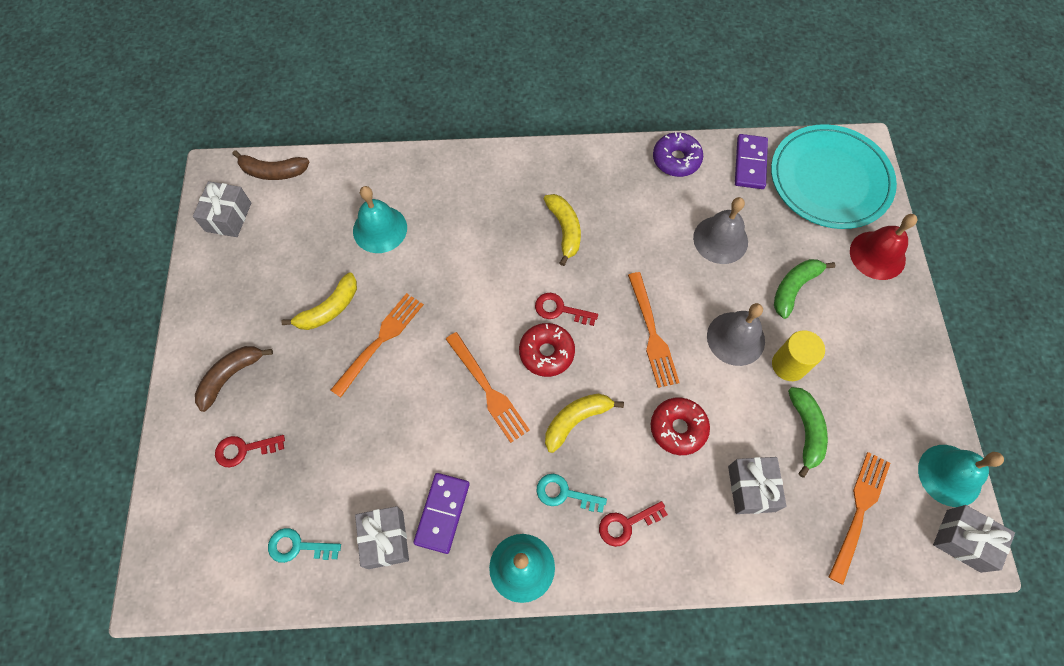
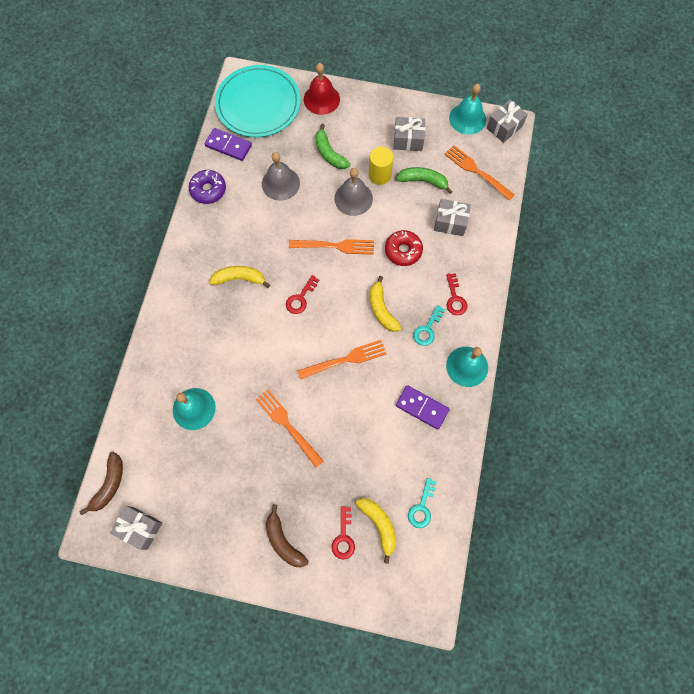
camera: 75 degrees left, 5 degrees up
(329, 309) = (250, 458): yellow banana -> yellow banana (379, 525)
(385, 539) = (430, 448): grey gift -> grey gift (408, 140)
(546, 353) = (329, 315): red donut -> none

